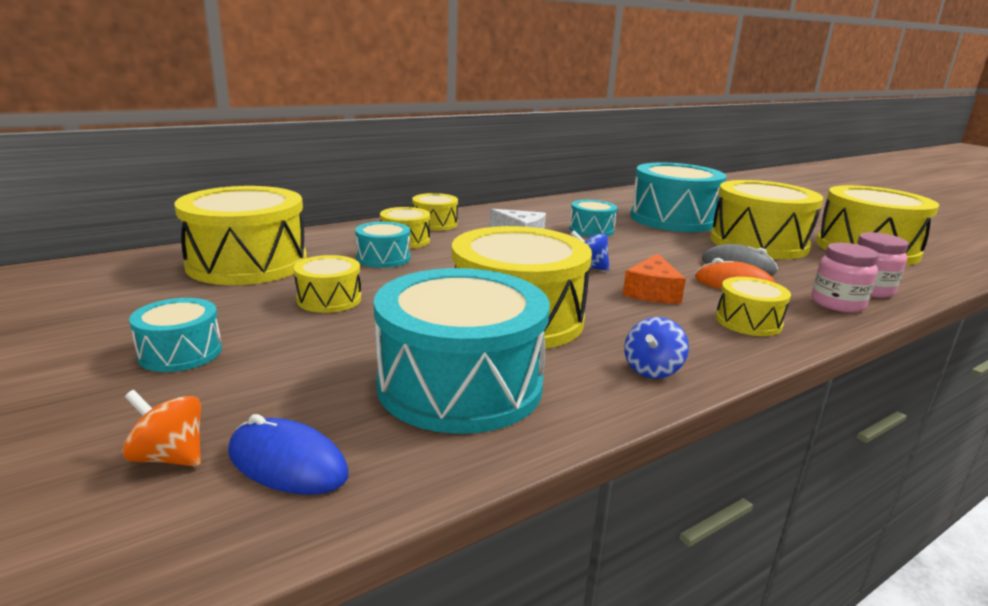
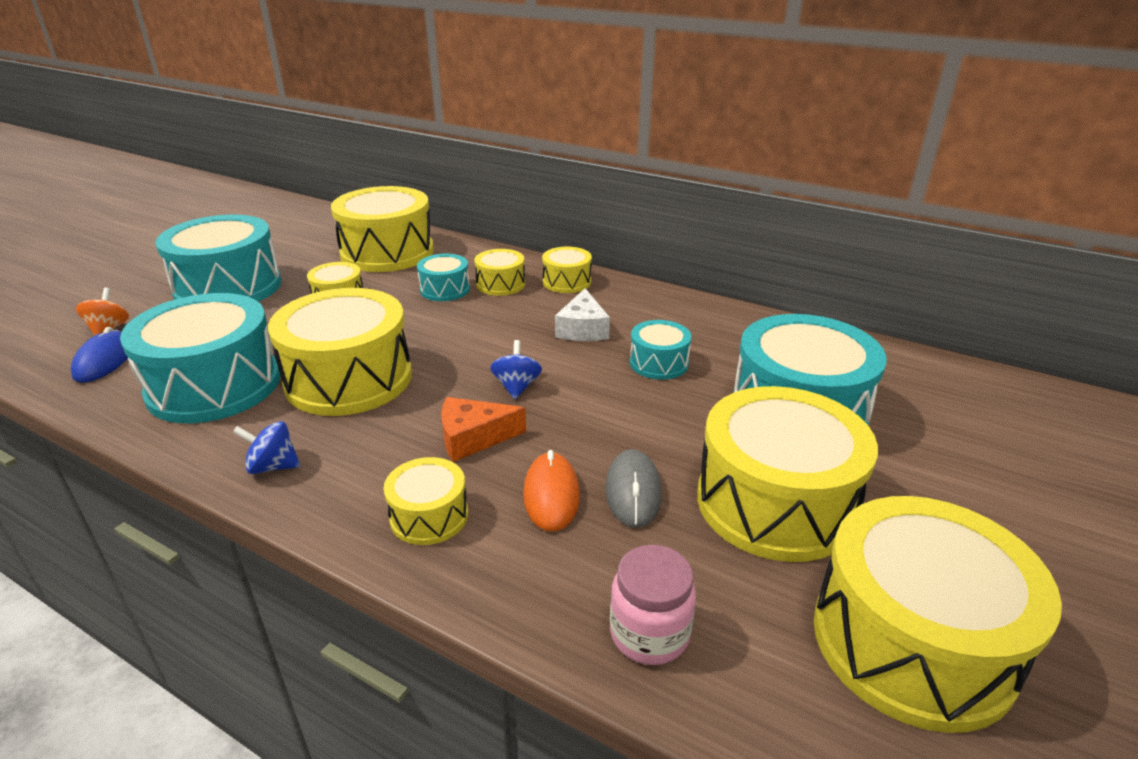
camera: 65 degrees right, 10 degrees up
(180, 352) = (228, 287): turquoise drum -> turquoise drum, size x2.04
(837, 304) = (553, 596): pink jar -> none

